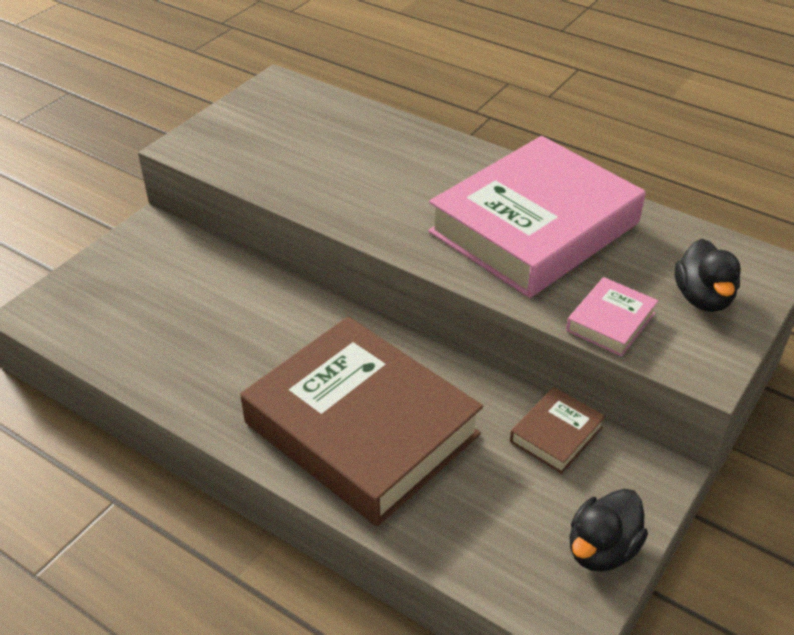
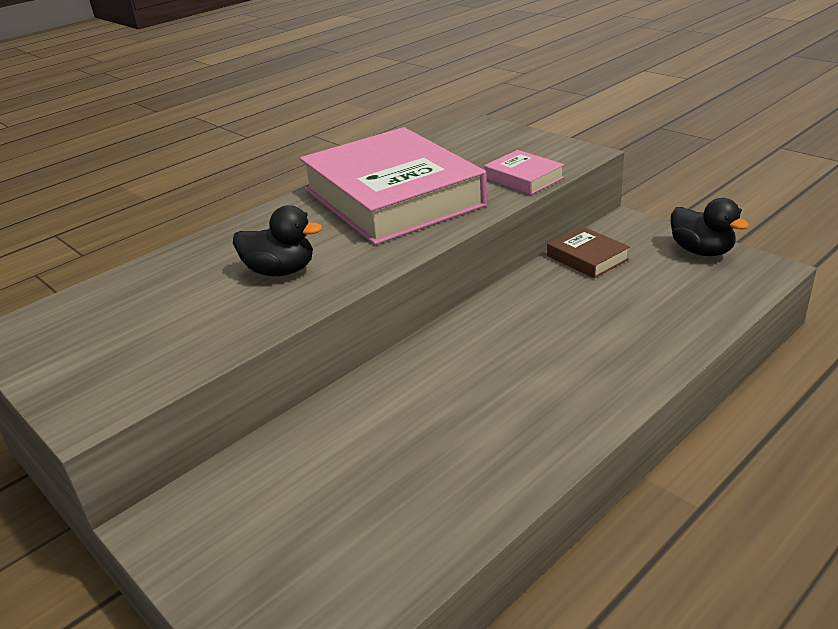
camera: 75 degrees left, 10 degrees down
(361, 429) = (572, 353): brown book -> none
(702, 298) = (505, 146): black duck -> black duck (280, 271)

